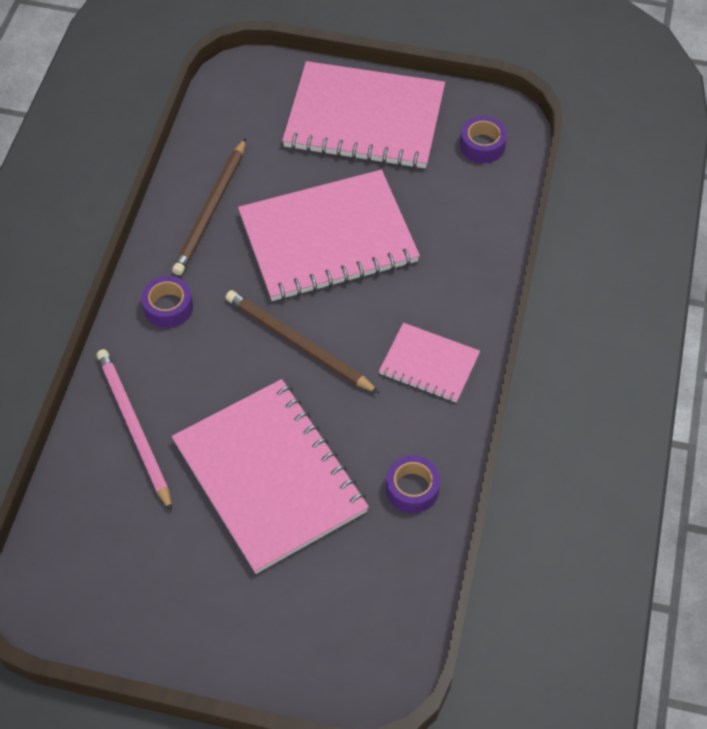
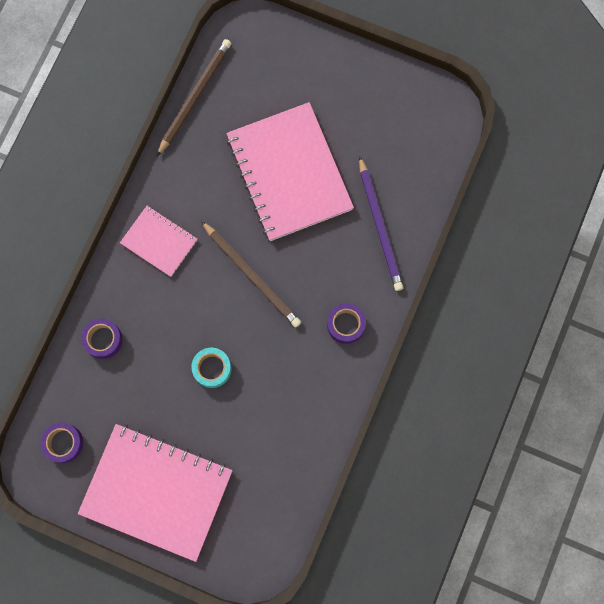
camera: 170 degrees left, 20 degrees up
(134, 428) = (380, 226): pink pencil -> purple pencil
(211, 210) = (302, 414): brown pencil -> brown pencil (195, 96)
(328, 238) = (212, 368): pink notebook -> turquoise tape
(412, 489) = (194, 148): purple tape -> purple tape (103, 340)

